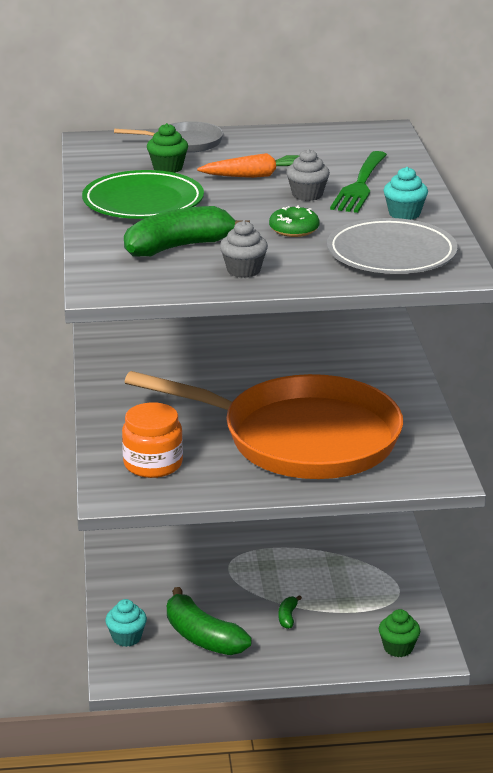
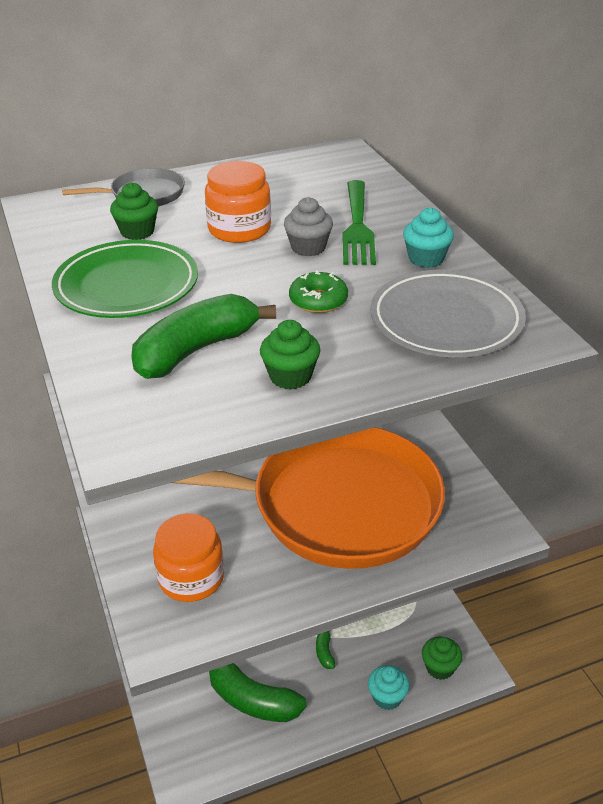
camera: 15 degrees left, 10 degrees up
(126, 637) = (176, 719): turquoise cupcake -> turquoise cupcake (387, 697)
(243, 270) = (290, 376): grey cupcake -> green cupcake
(255, 176) = (239, 229): orange carrot -> orange jar

